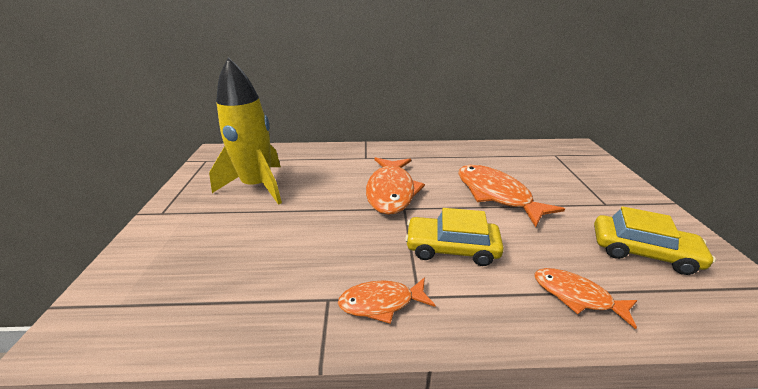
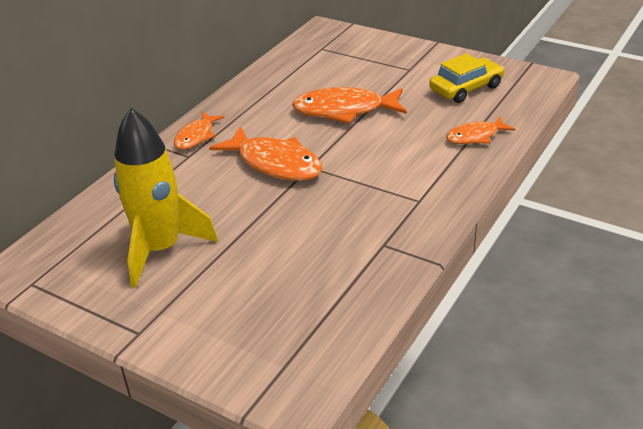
camera: 55 degrees left, 5 degrees up
(381, 303) = (410, 219): orange fish -> orange fish (196, 136)
(451, 248) = (385, 164): yellow car -> none

